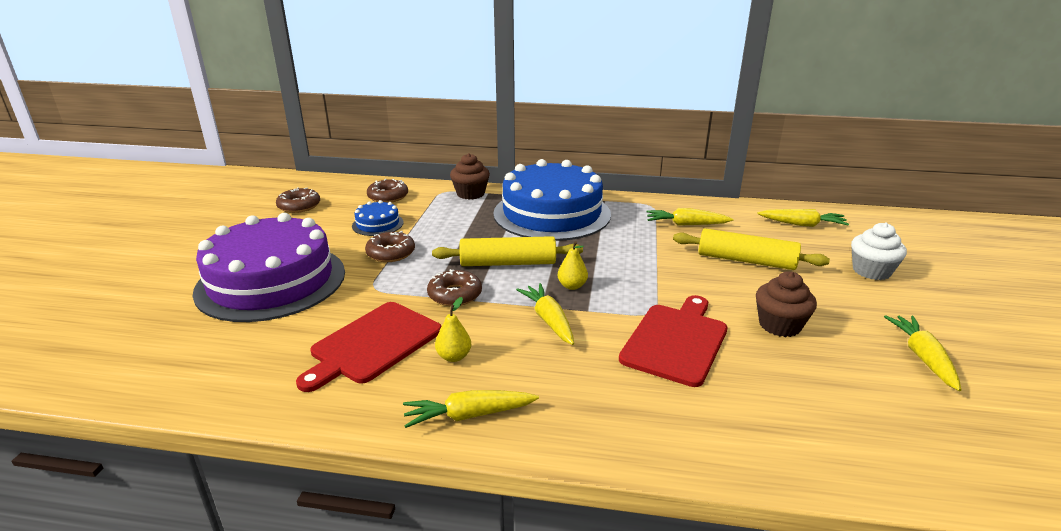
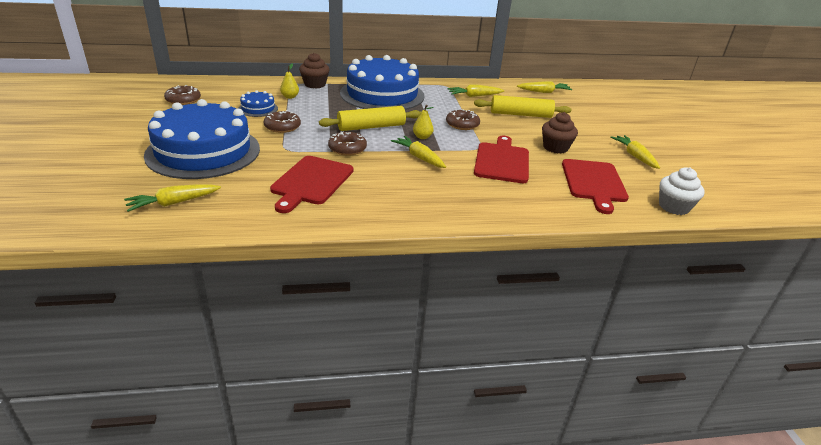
camera: 20 degrees left, 5 degrees up
(271, 281) = (203, 151): purple cake -> blue cake
(388, 196) = (252, 89): brown donut -> brown donut (462, 124)
(454, 357) = (371, 183): yellow pear -> yellow pear (290, 97)
(469, 415) = (401, 212): yellow carrot -> yellow carrot (173, 203)
(822, 402) = (594, 183): none -> red cutting board
(871, 271) = (592, 115): white cupcake -> white cupcake (674, 207)

